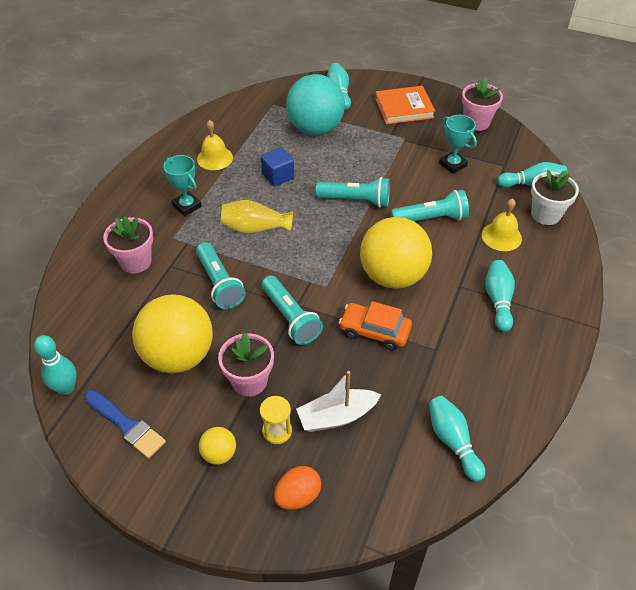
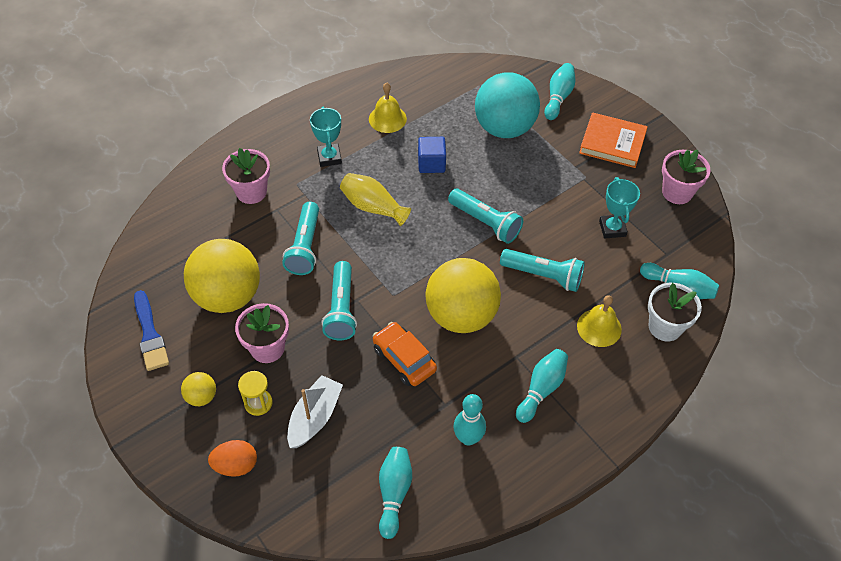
camera: 30 degrees right, 5 degrees up
(66, 388) = (127, 279): turquoise bowling pin -> turquoise bowling pin (468, 438)
(337, 416) = (315, 417): white boat -> white boat turned 105 degrees clockwise

